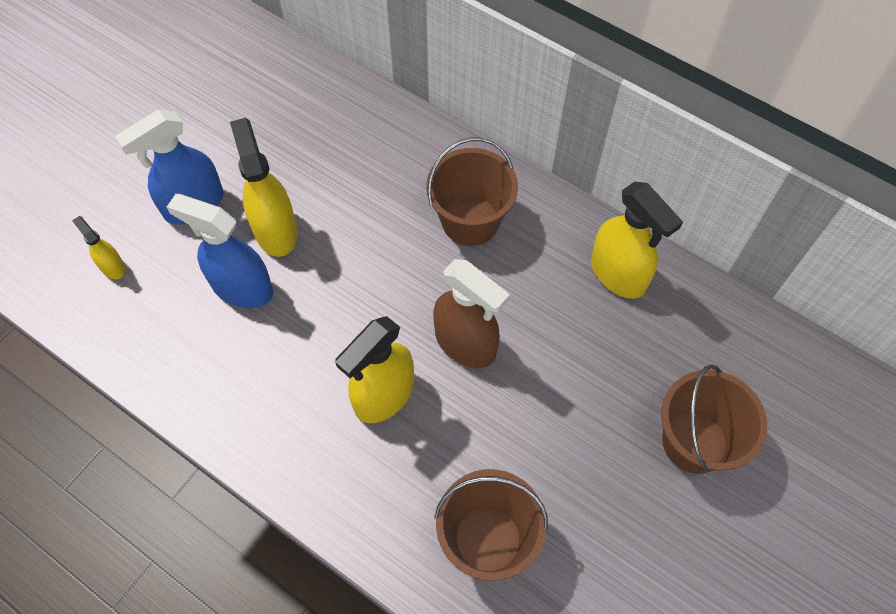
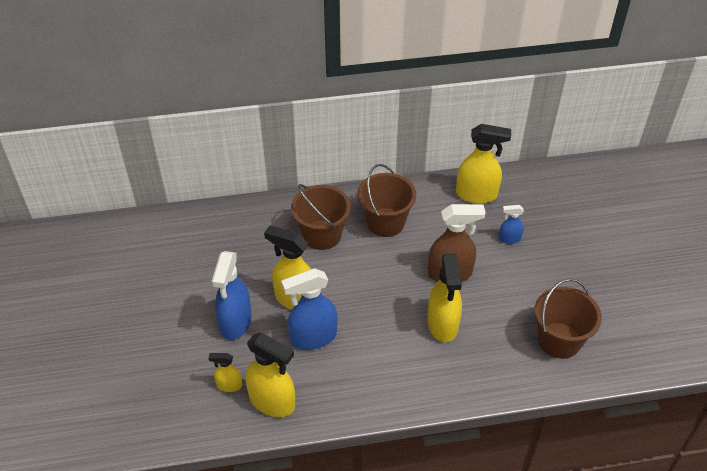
camera: 45 degrees left, 15 degrees down
(127, 320) = (272, 401): none -> yellow spray bottle
(587, 362) = (509, 239): none -> blue spray bottle
(694, 441) = (586, 234): brown bucket -> brown bucket (322, 235)

